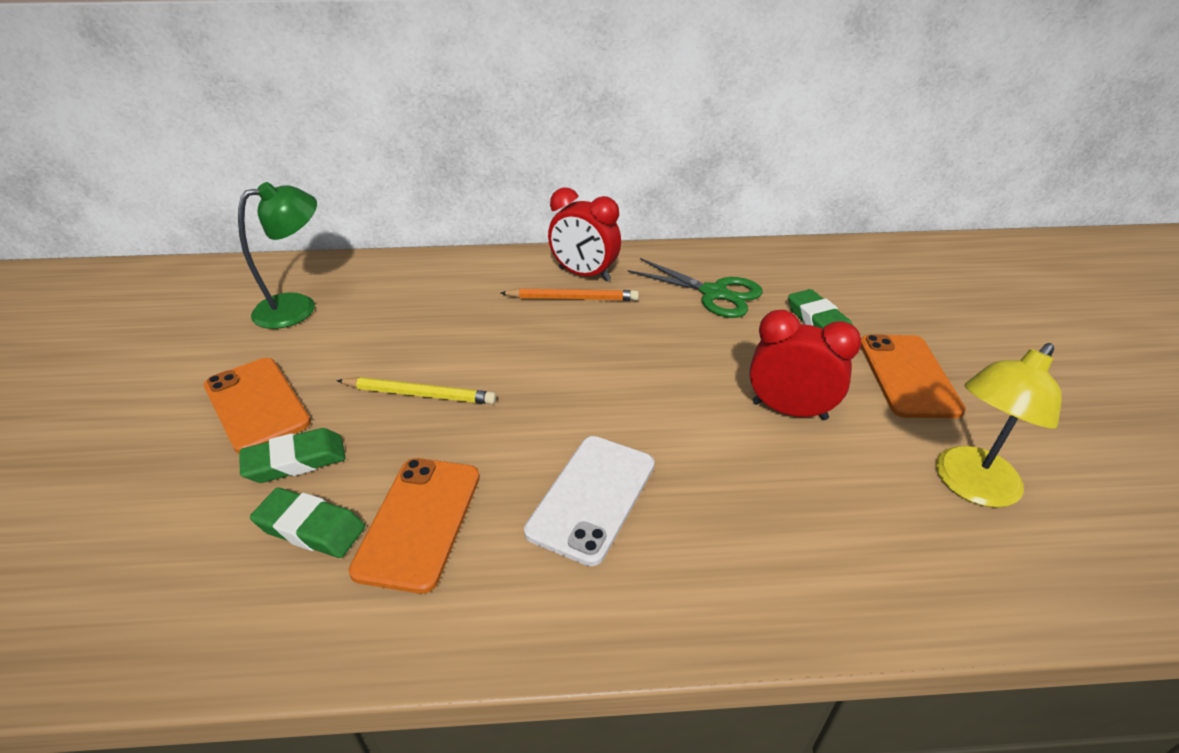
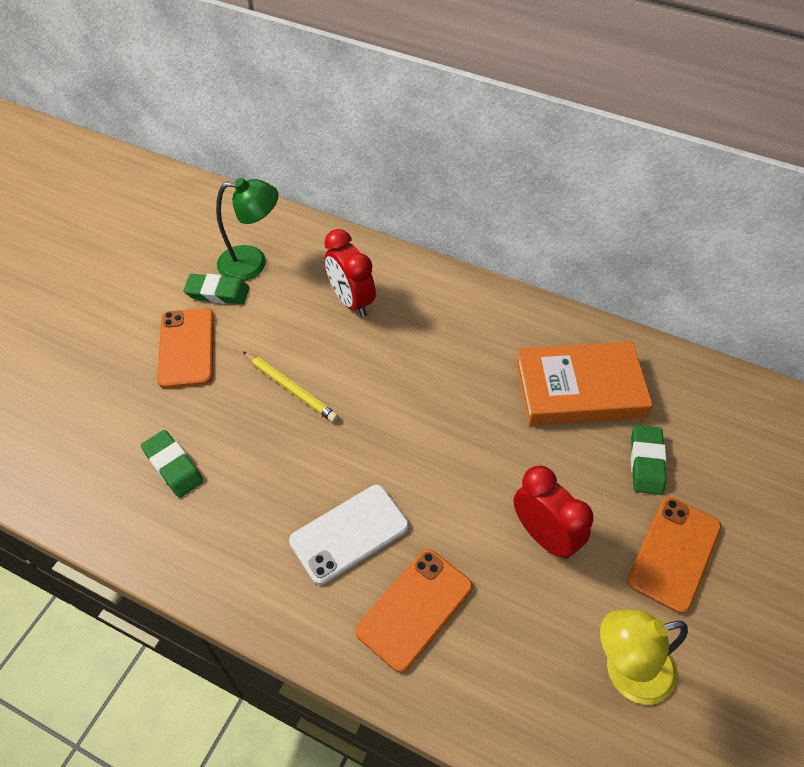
camera: 30 degrees right, 15 degrees up
(295, 461) = (188, 409): green eraser -> green eraser (217, 293)
(419, 522) = (235, 495): orange phone -> orange phone (415, 609)
(572, 298) = (457, 342): orange pencil -> none
(584, 274) = (484, 319): red clock -> red clock (351, 301)
(714, 293) = (579, 389): green scissors -> orange book

